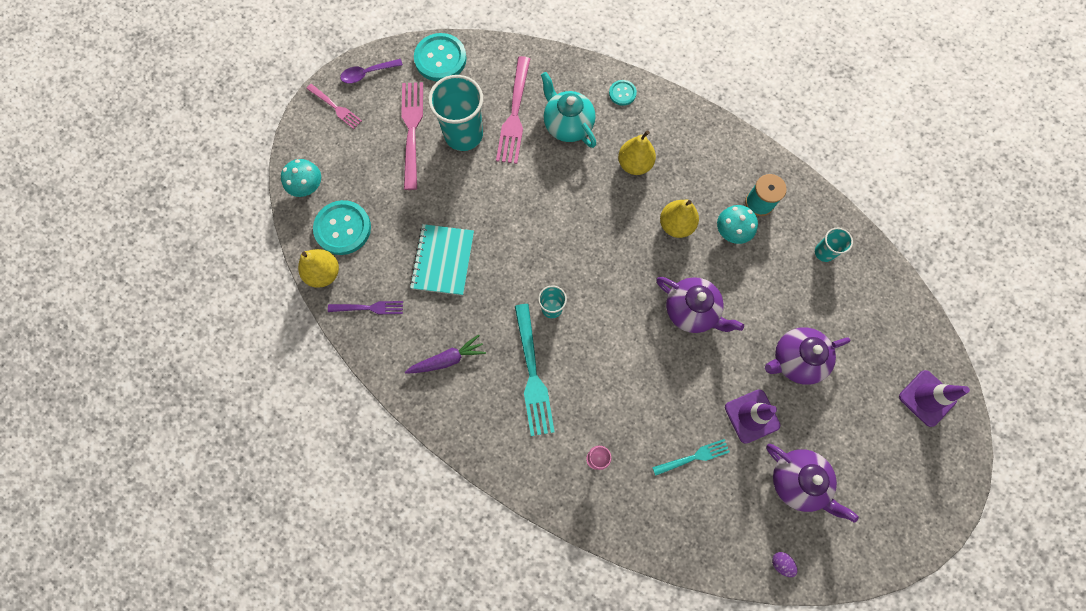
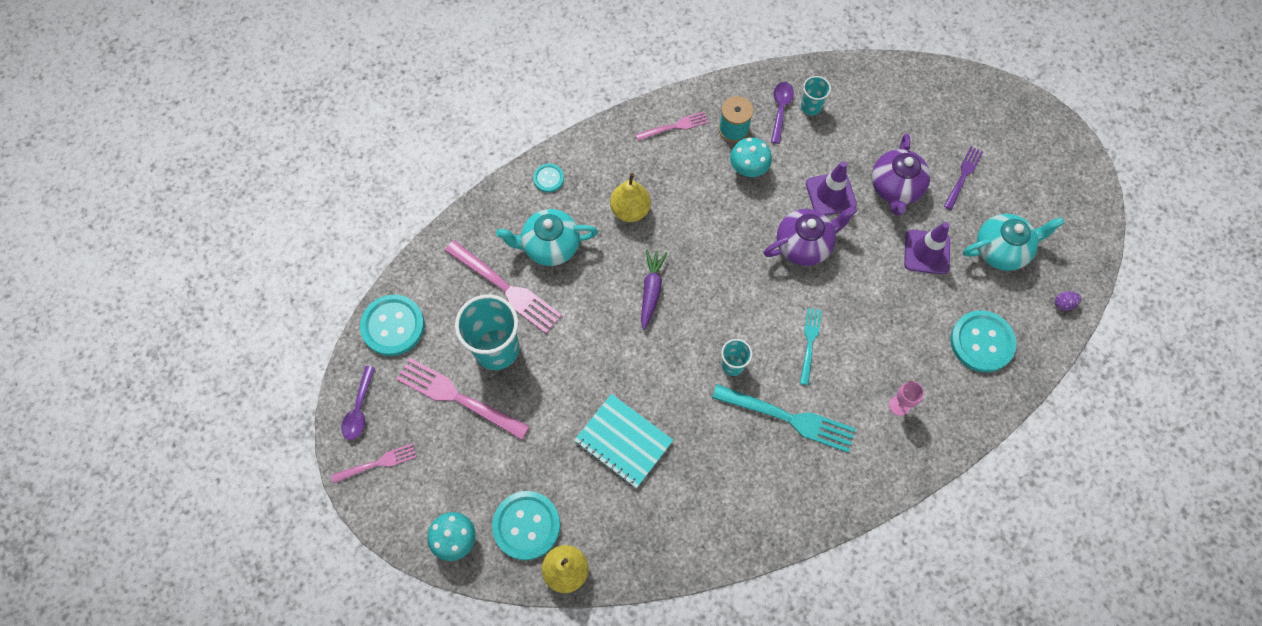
camera: 60 degrees left, 5 degrees down
(369, 308) = (631, 542): purple fork -> purple fork (963, 176)
(447, 359) = (730, 491): purple carrot -> purple carrot (651, 291)
(676, 225) = (713, 210): yellow pear -> none
(693, 457) = (939, 321): turquoise fork -> turquoise fork (809, 343)
(697, 504) = (982, 342): none -> turquoise button
(730, 157) = (674, 126): none -> pink fork
(797, 481) = (1001, 250): purple teapot -> turquoise teapot
(804, 229) = (780, 109): none -> purple spoon
(927, 398) = (980, 110): purple traffic cone -> purple traffic cone (830, 194)

